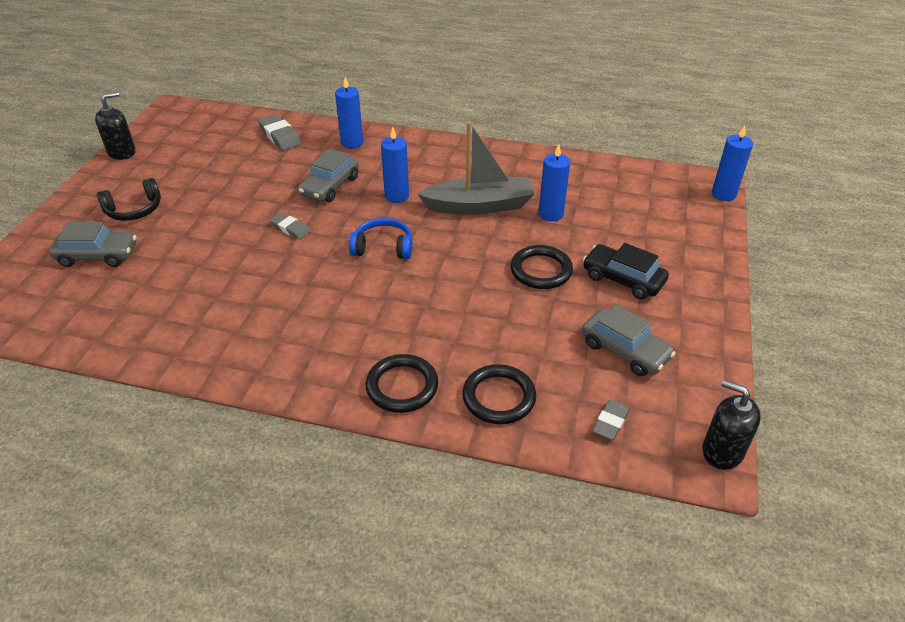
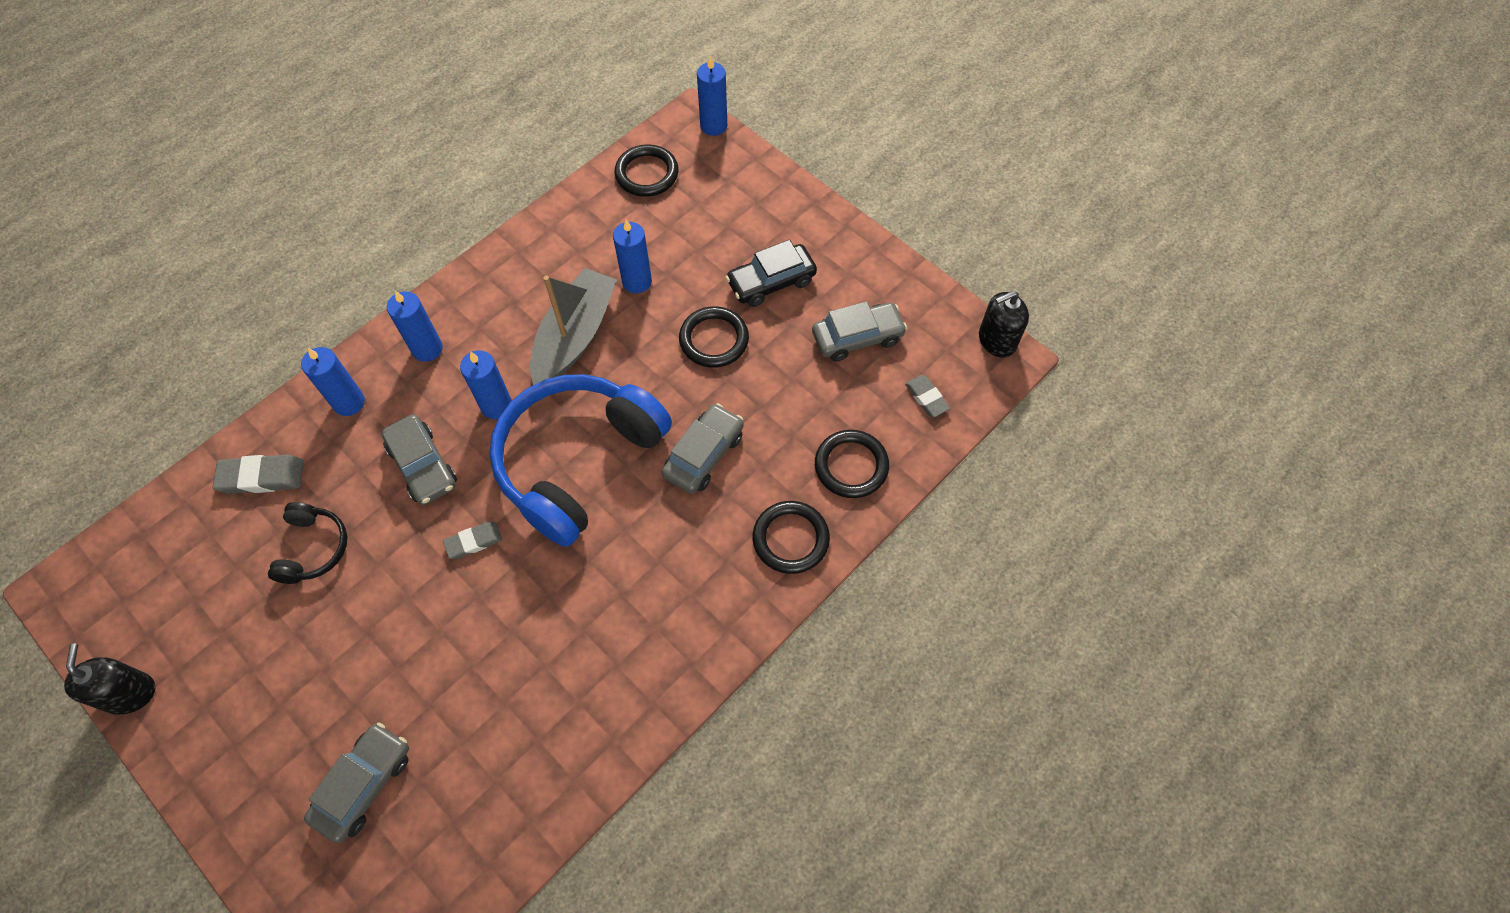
camera: 60 degrees left, 20 degrees up
(134, 210) = (294, 713): black headphones -> black headphones (313, 548)
(383, 247) = (578, 461): blue headphones -> blue headphones, size x2.20
(413, 154) = (427, 349): none -> blue candle
(438, 306) = (704, 454): none -> grey car
(643, 182) = (647, 174): none -> black ring

